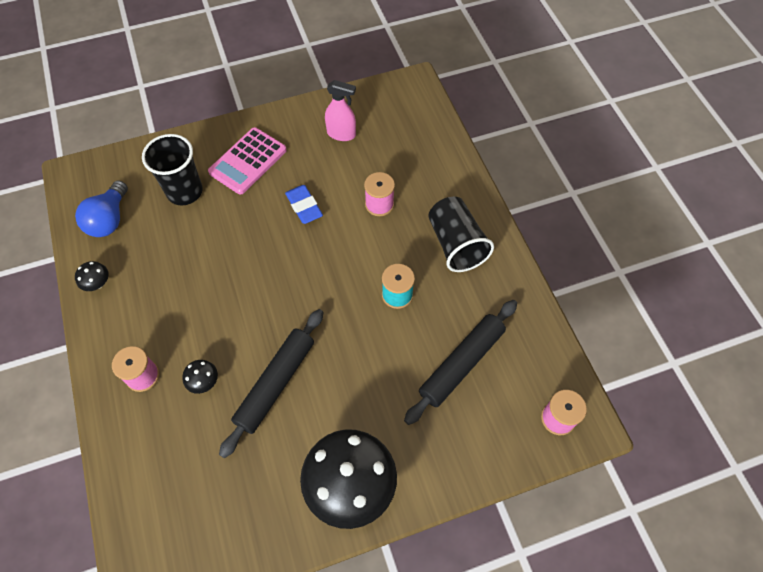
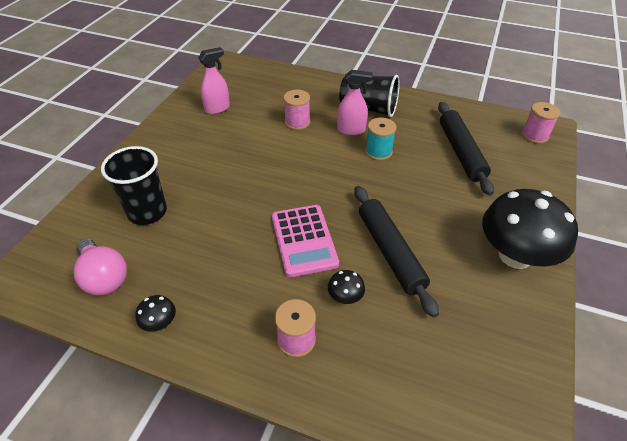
camera: 50 degrees left, 15 degrees down
(109, 219) = (104, 277): blue light bulb -> pink light bulb
(248, 161) = (172, 162): pink calculator -> pink calculator (303, 240)
(304, 206) = (252, 156): blue eraser -> none
(408, 253) = (351, 130): none -> pink spray bottle

